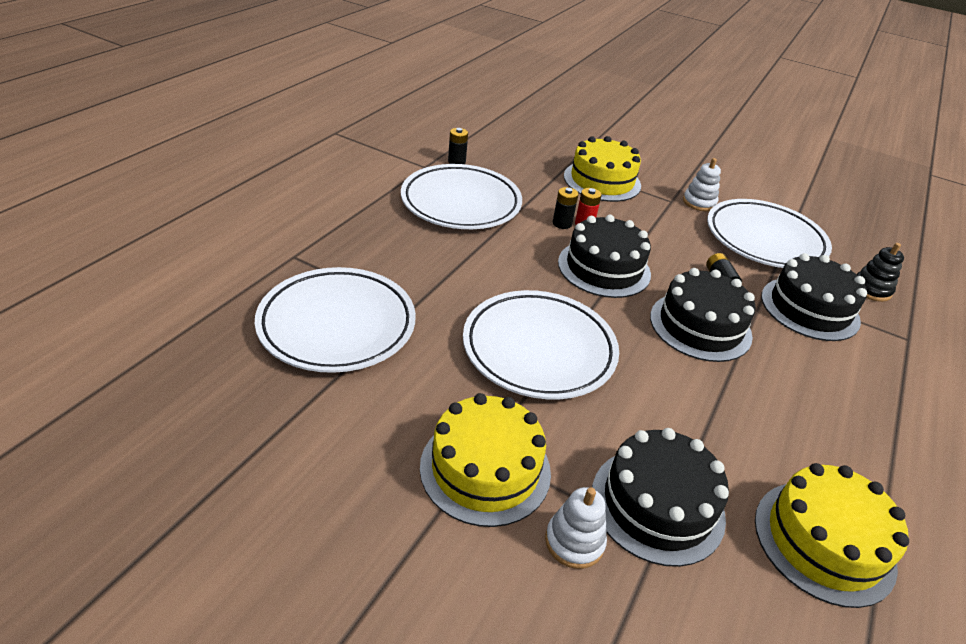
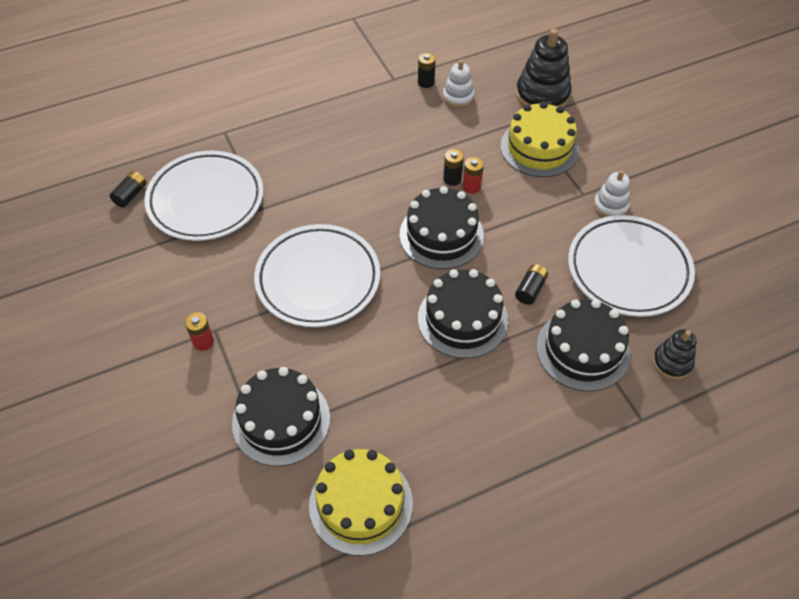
camera: 40 degrees right, 15 degrees up
(232, 354) = (130, 195): none -> black battery
(461, 203) = (388, 127): white plate -> none
(485, 469) = (203, 342): yellow cake -> red battery
(561, 146) = (542, 95): none -> black stacking toy
(574, 541) = (210, 411): white stacking toy -> white stacking toy (458, 97)

